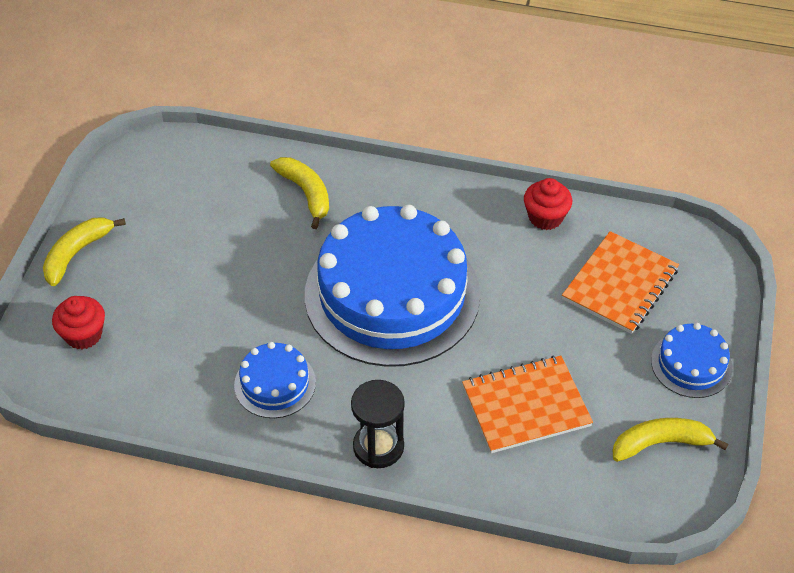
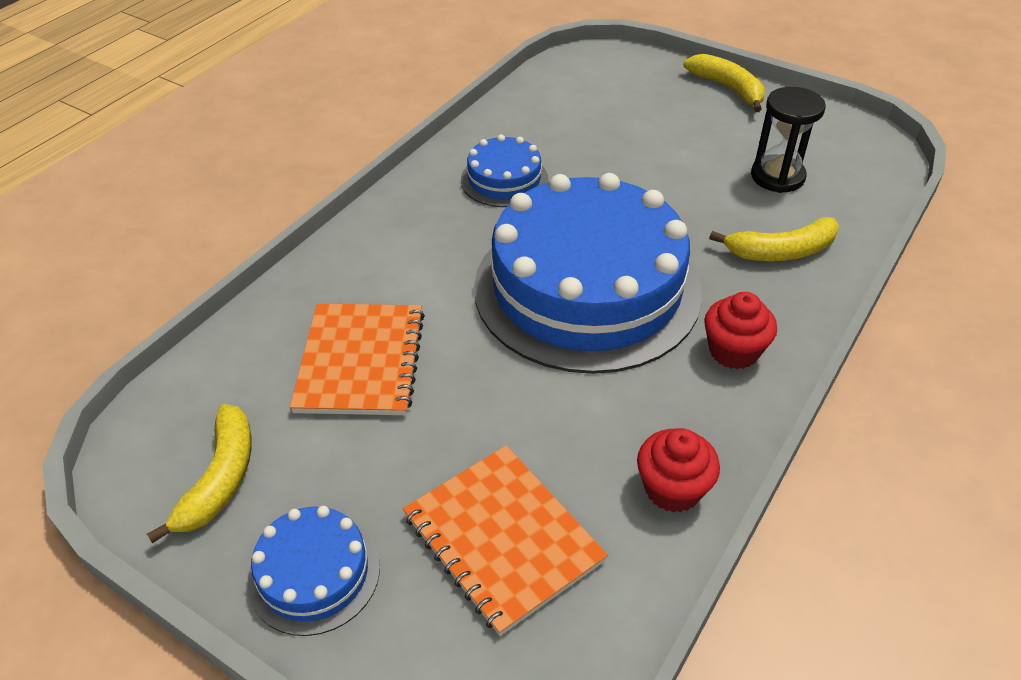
camera: 110 degrees right, 5 degrees down
(83, 335) = (621, 82): red cupcake -> red cupcake (733, 351)
(378, 447) = (385, 231): black hourglass -> black hourglass (777, 176)

